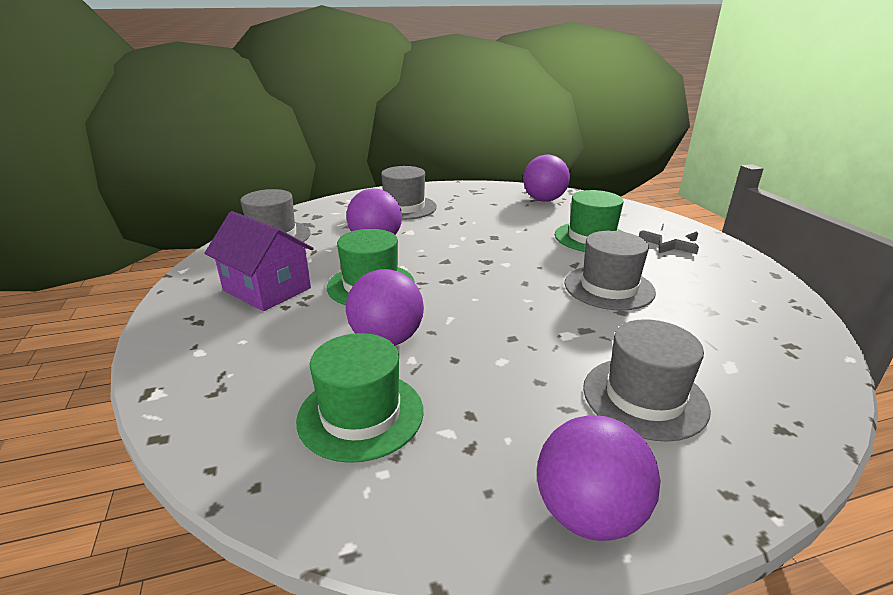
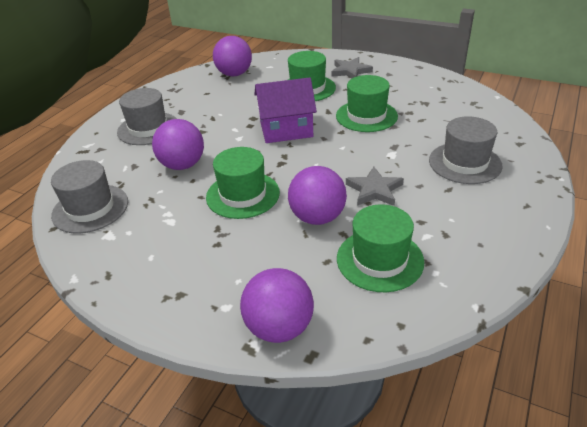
camera: 45 degrees left, 10 degrees up
(267, 289) = (178, 243): purple house -> purple house (286, 129)
(483, 353) = (374, 190): none -> grey star
(588, 514) = (519, 223): purple ball -> purple ball (279, 327)
(609, 287) = (366, 116): grey hat -> green hat

